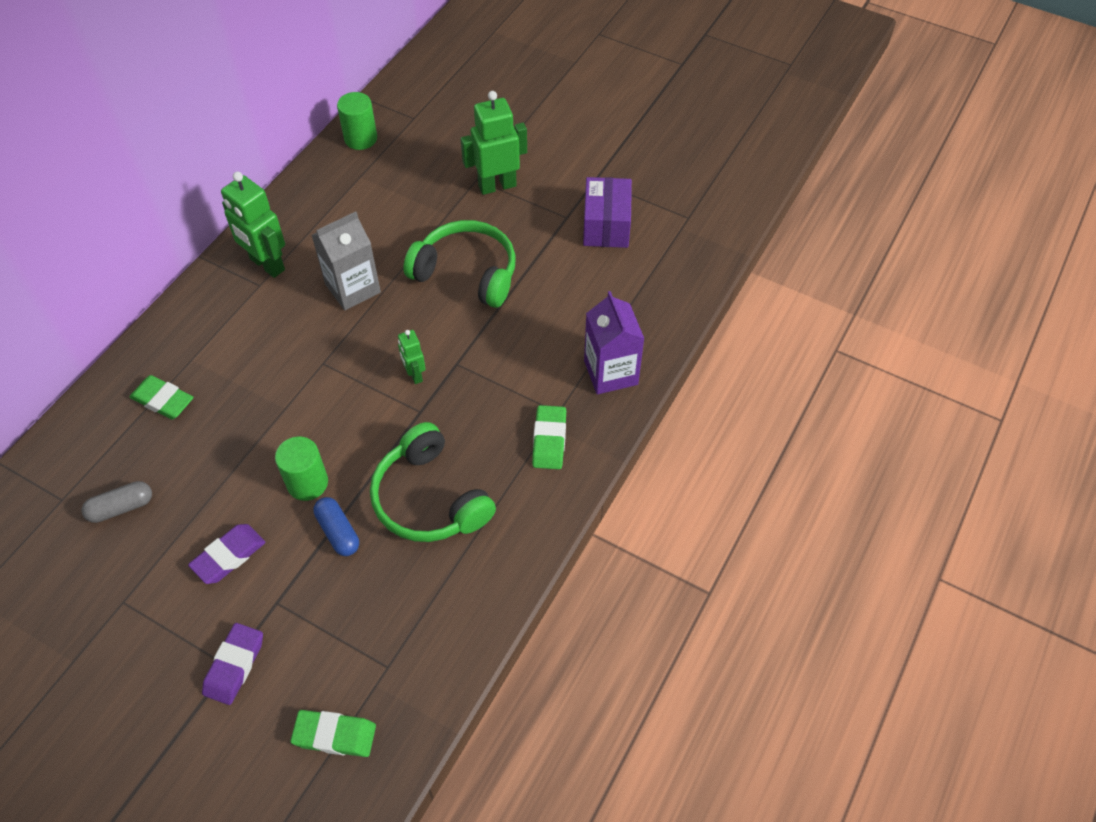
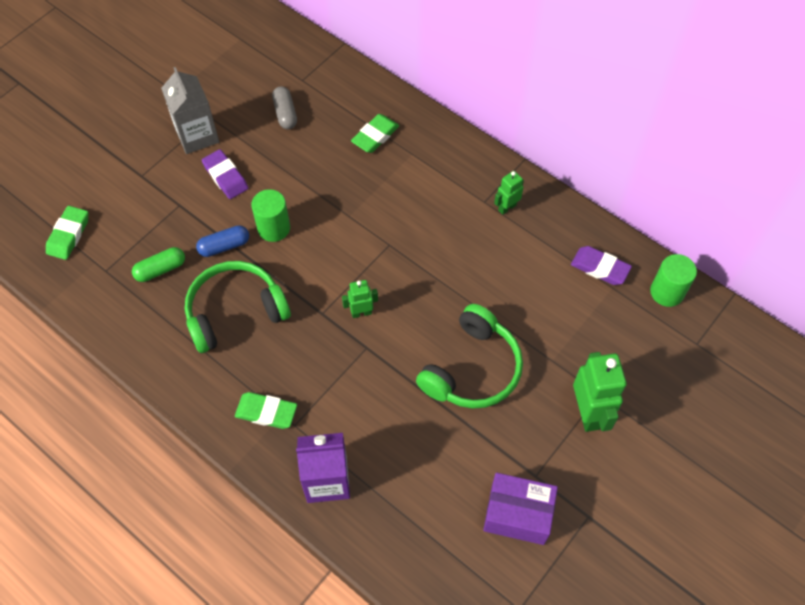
camera: 100 degrees right, 5 degrees up
(234, 665) = (140, 179): purple eraser -> purple eraser (600, 268)
(267, 265) = (507, 207): green robot -> green robot, size x0.54
(353, 288) = (468, 272): grey carton -> grey carton (197, 135)
(379, 598) = (160, 269): none -> green capsule

